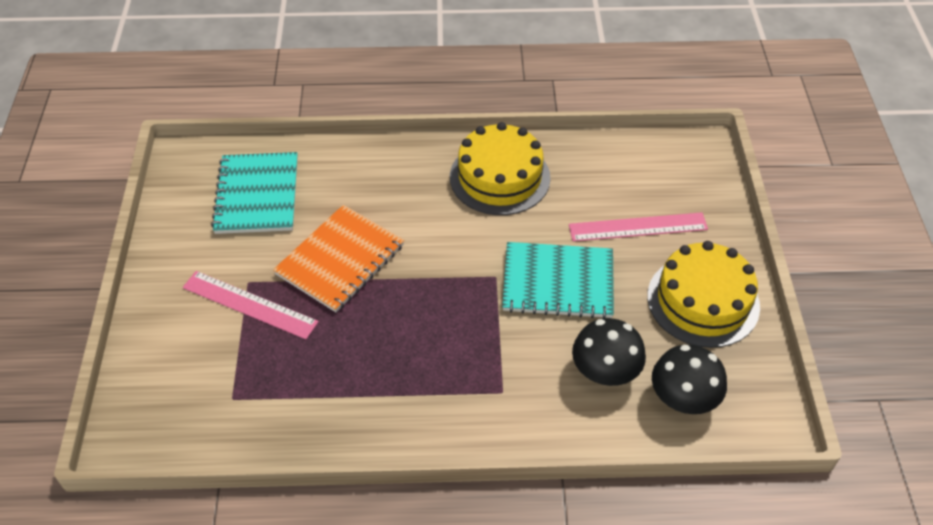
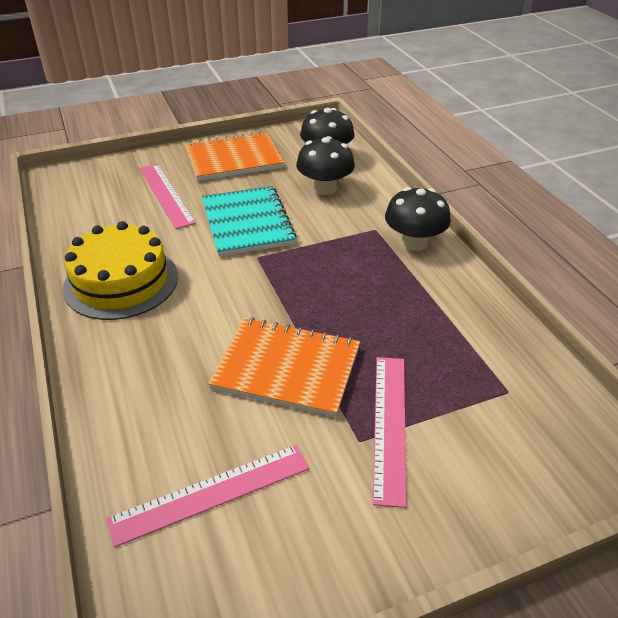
camera: 110 degrees left, 10 degrees down
(257, 195) = (211, 493): turquoise notebook -> pink ruler
(463, 419) = (414, 242): none -> black mushroom
(703, 301) = (233, 159): yellow cake -> orange notebook

